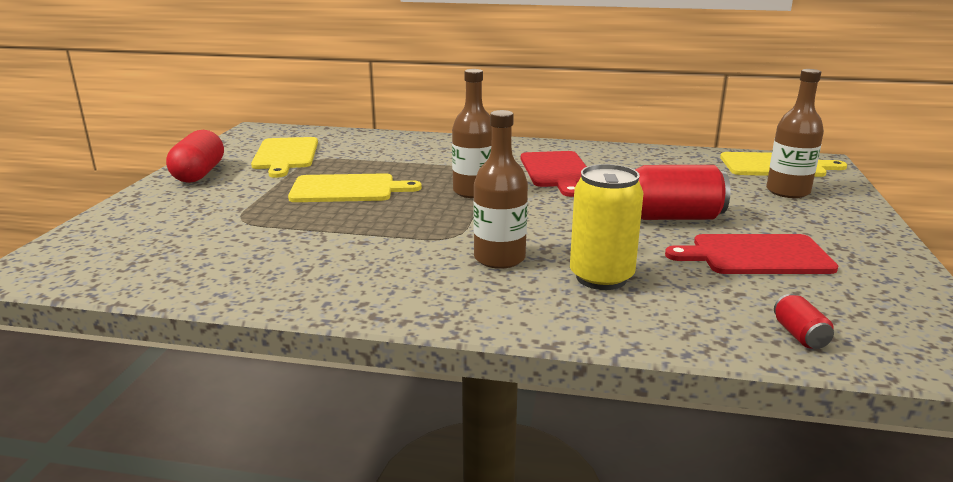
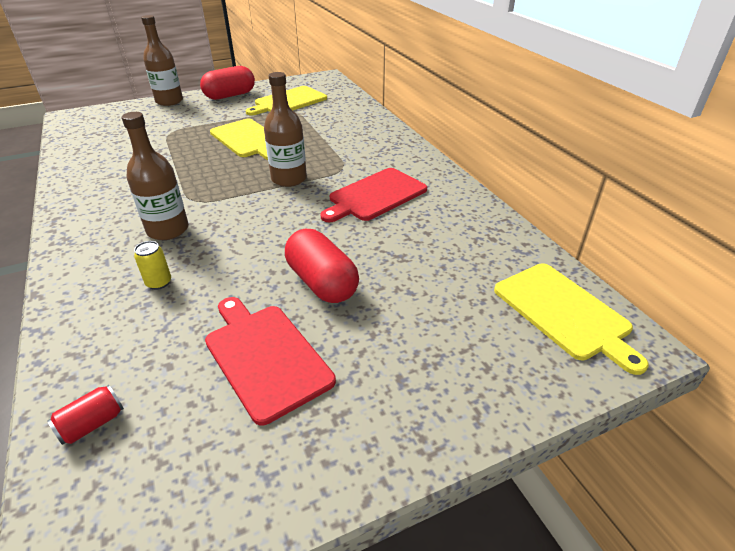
camera: 55 degrees right, 15 degrees up
(601, 278) = (159, 283): yellow can -> yellow can, size x0.46
(672, 217) = (322, 282): red can -> red capsule
(787, 191) = (480, 340): brown bottle -> brown bottle (169, 101)

